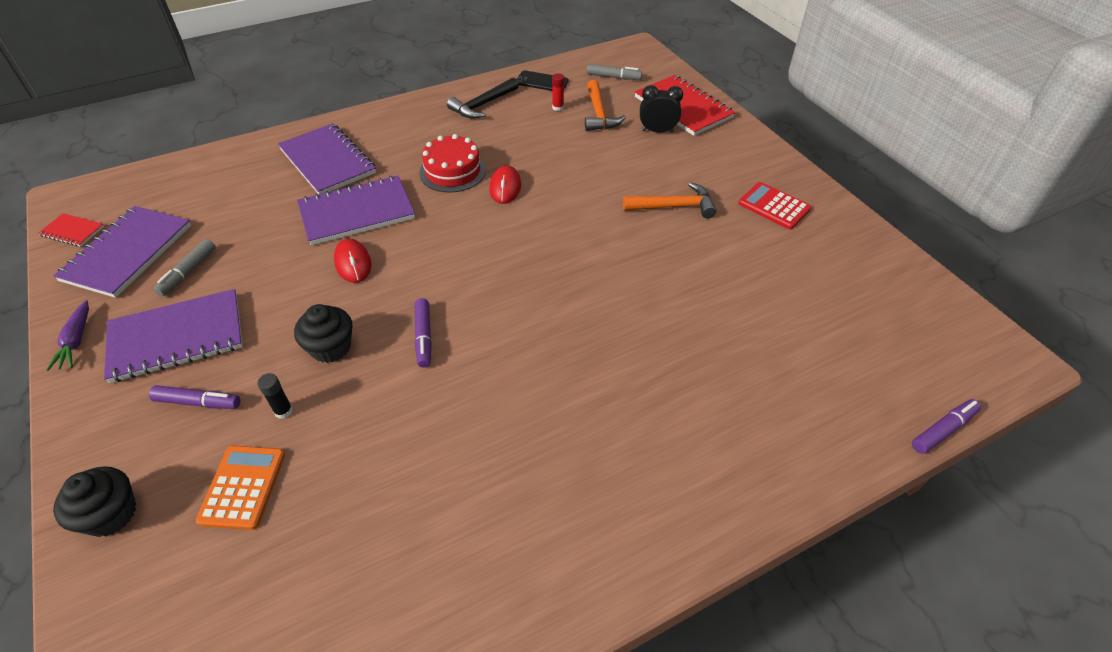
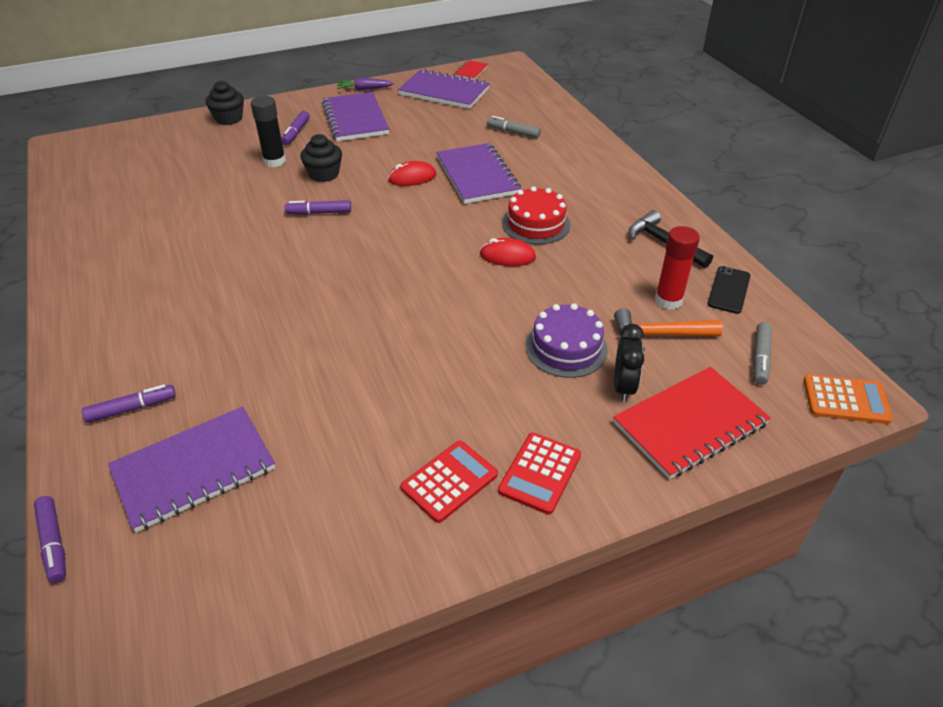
camera: 95 degrees right, 5 degrees down
(188, 272) = (418, 114): grey marker -> grey marker (513, 132)
(242, 487) = (223, 154): orange calculator -> orange calculator (846, 400)
(283, 411) = (274, 161): black glue stick -> black glue stick, size x1.84
(327, 161) = (553, 157): purple notebook -> purple notebook (194, 470)
(558, 107) = (668, 300): red glue stick -> red glue stick, size x1.84
(623, 155) = (566, 348): none -> purple cake
(674, 206) = (461, 381): orange hammer -> none
(749, 167) = (540, 473): none -> red calculator
(780, 425) = (132, 408): none -> purple marker

